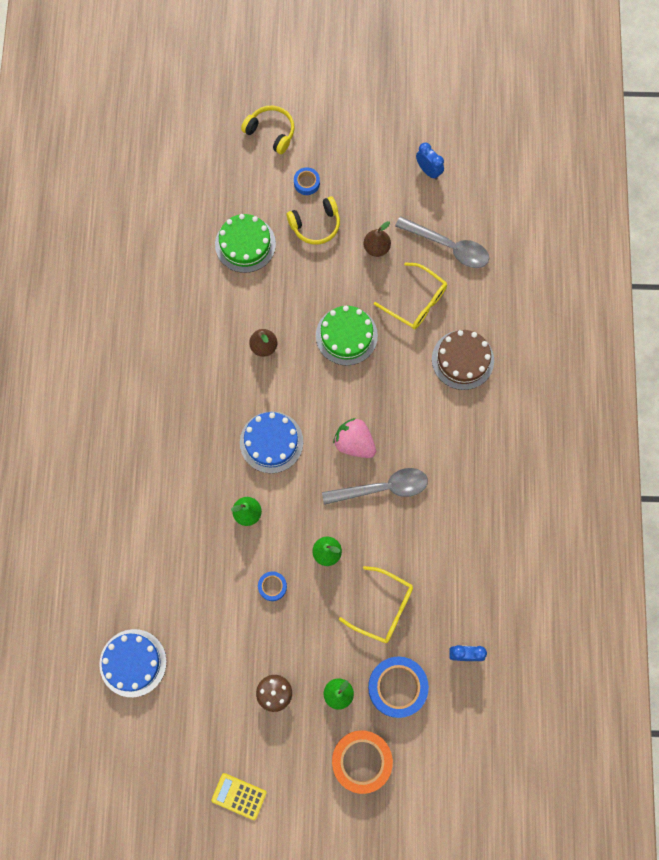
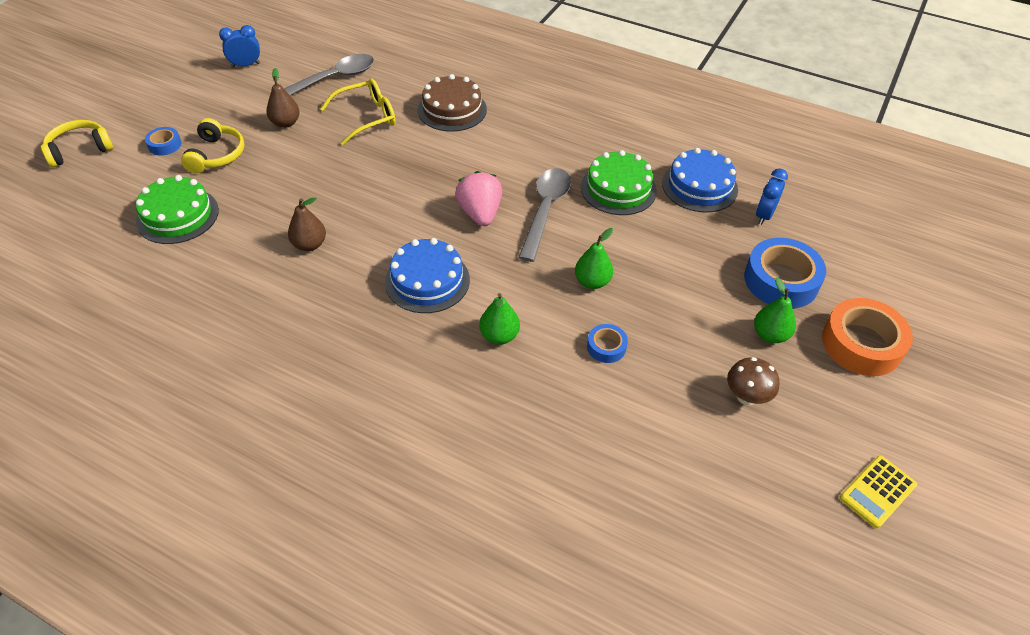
camera: 65 degrees left, 25 degrees down
(133, 663) = (636, 550): blue cake -> blue cake (699, 186)
(346, 335) = (357, 176): green cake -> green cake (618, 189)
(354, 443) = (480, 213): pink strawberry -> pink strawberry turned 105 degrees clockwise
(383, 608) = (682, 259): yellow glasses -> none

